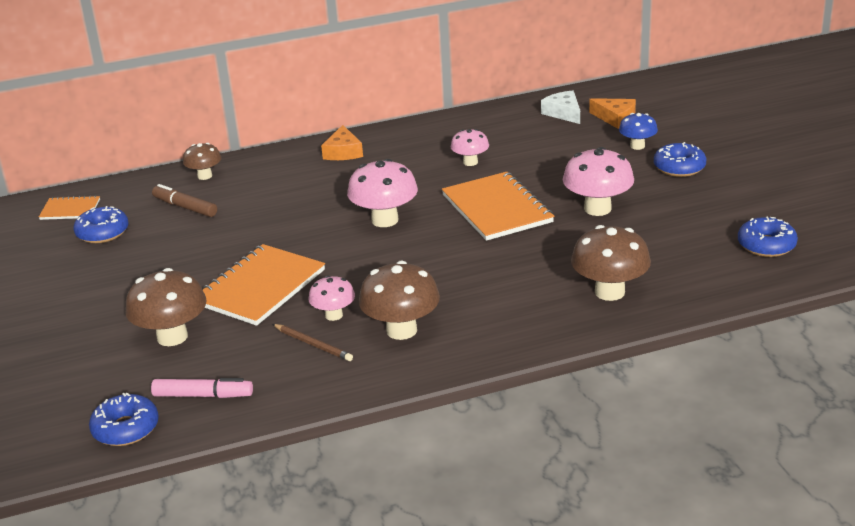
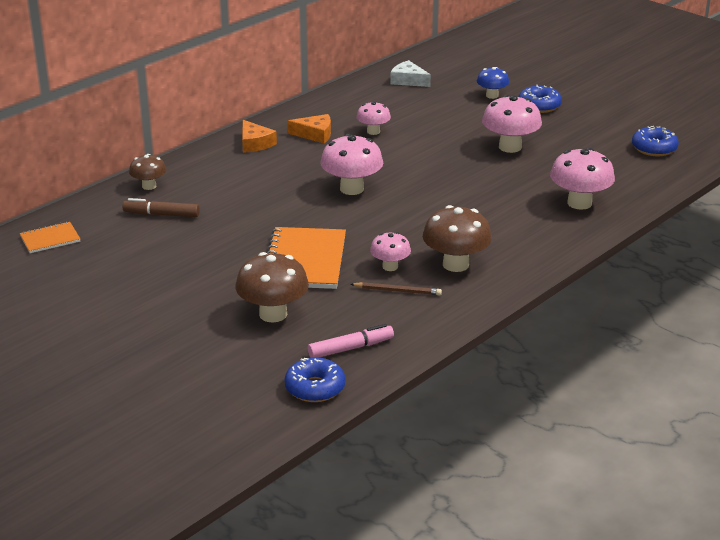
camera: 30 degrees left, 0 degrees up
(102, 233) = (107, 251): blue donut -> none
(497, 209) = (433, 162): orange notebook -> none
(609, 292) = (579, 203): brown mushroom -> pink mushroom
(615, 118) = (453, 77): orange cheese -> orange cheese (315, 134)

